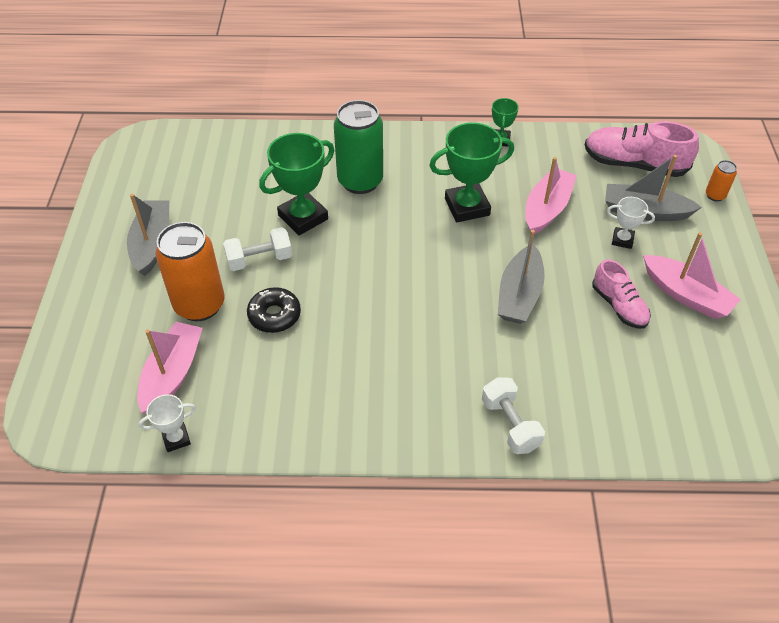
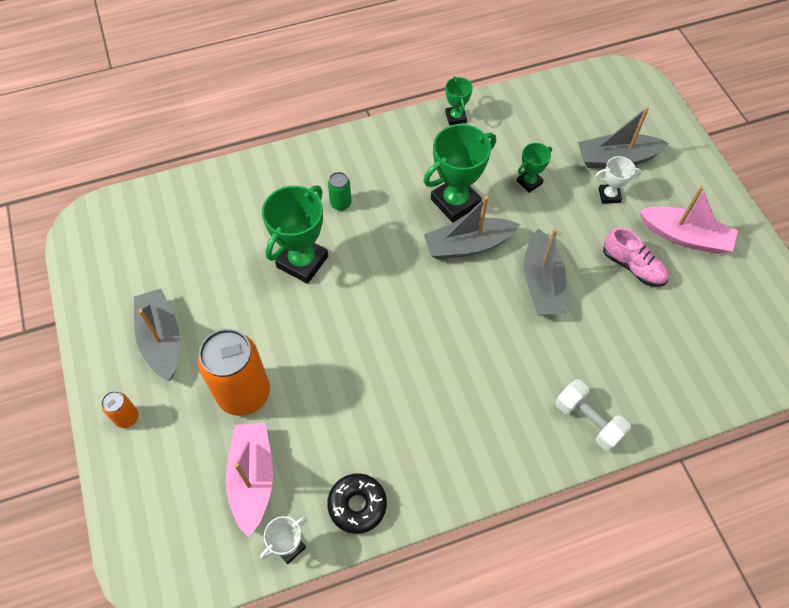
camera: 20 degrees left, 10 degrees up
(259, 259) = (280, 323): white dumbbell -> none
(274, 315) = (323, 380): black donut -> black donut (357, 505)
(360, 181) = (341, 203): green can -> green can, size x0.45
(462, 244) = (468, 245): none -> grey boat
(547, 209) = (529, 182): pink boat -> green trophy
(634, 164) = (588, 110): pink shoe -> none
(715, 195) = (670, 123): orange can -> orange can (127, 417)

